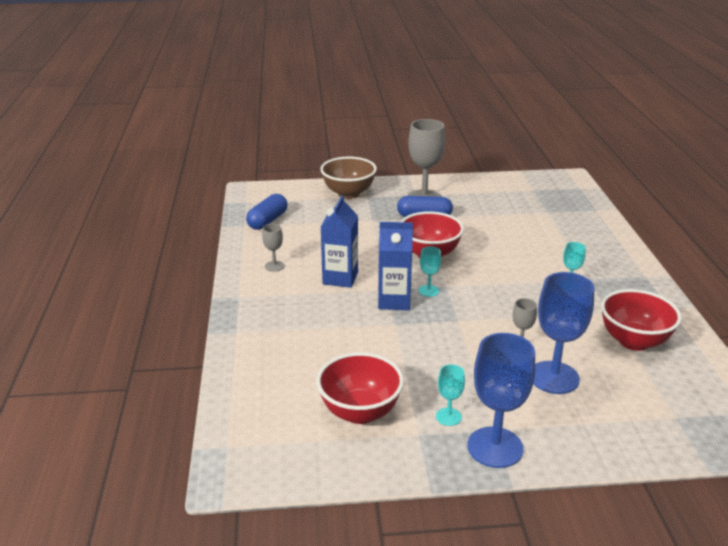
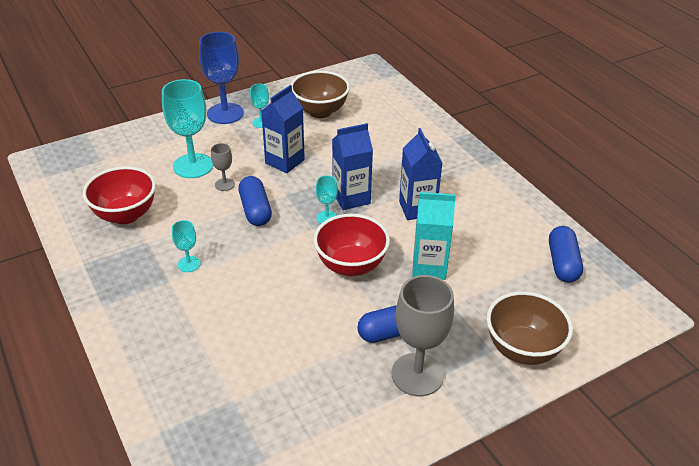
camera: 155 degrees right, 10 degrees up
(274, 266) = (489, 205): grey goblet -> none
(360, 412) = (320, 111): red bowl -> brown bowl
(368, 240) = (429, 267): none -> turquoise carton
(442, 354) = (284, 161): none -> blue carton
(494, 313) = (255, 210): none -> blue capsule
(554, 377) = (193, 166): blue goblet -> turquoise goblet

